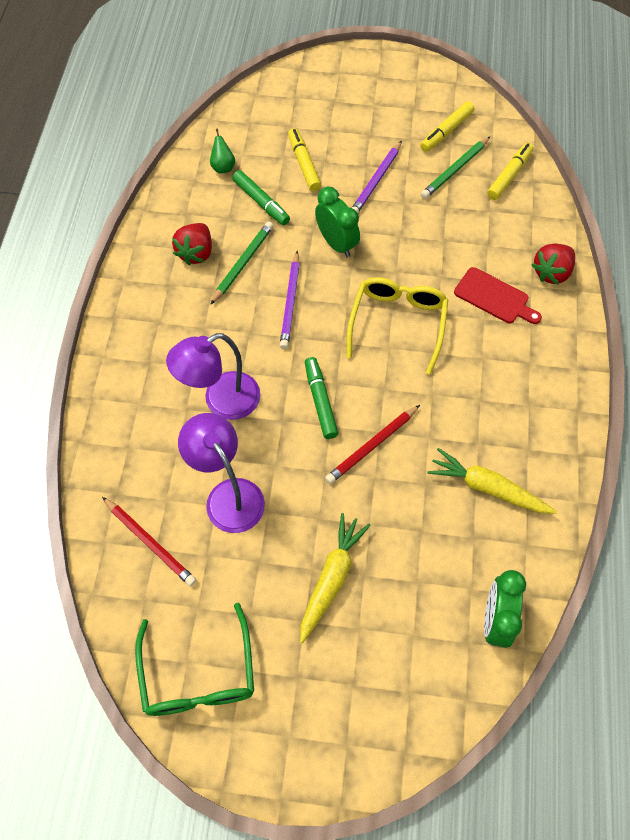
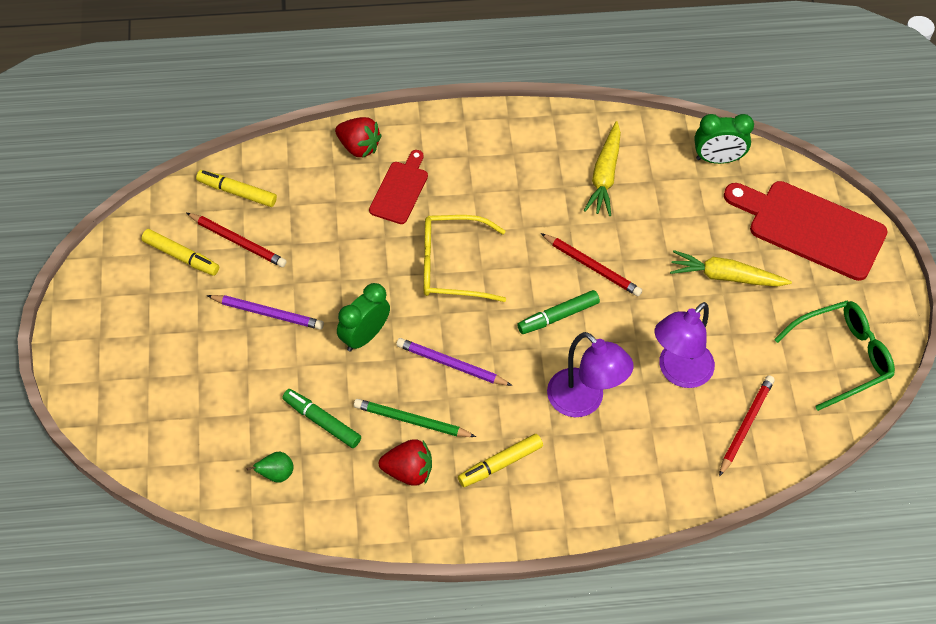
camera: 105 degrees left, 5 degrees down
(261, 202) = (321, 421): green marker -> green marker turned 90 degrees counterclockwise
(290, 302) = (451, 364): purple pencil -> purple pencil turned 150 degrees counterclockwise
(304, 164) = (255, 389): yellow marker -> yellow marker (500, 464)
(378, 700) = (811, 228): none -> red cutting board
(455, 170) = (238, 241): green pencil -> red pencil

